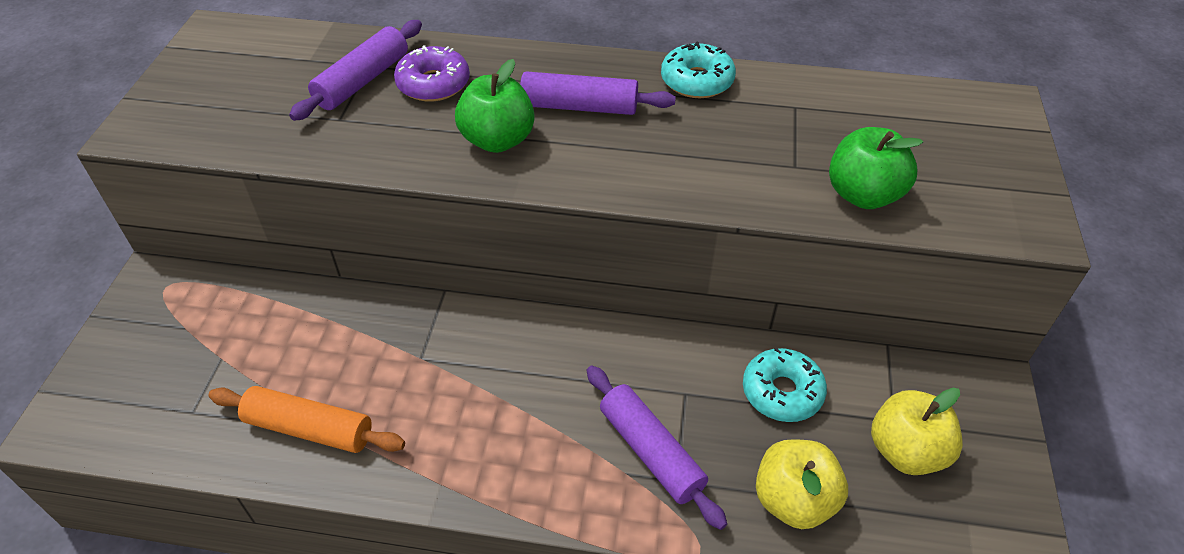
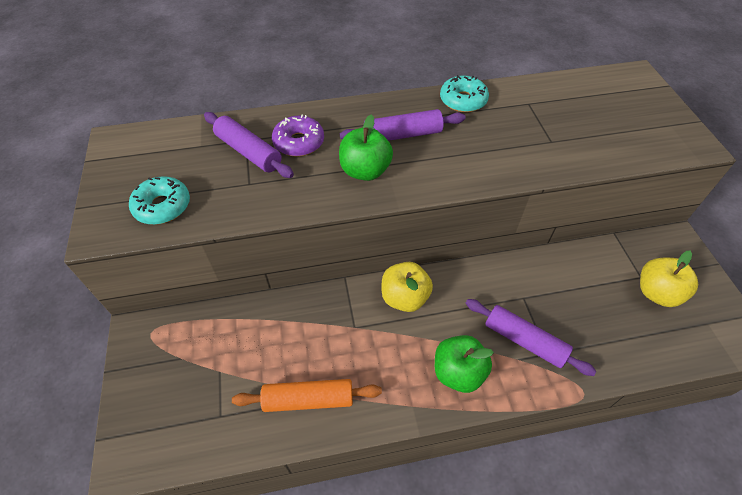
camera: 20 degrees left, 5 degrees up
(363, 81) = (248, 152): purple rolling pin -> purple rolling pin turned 60 degrees counterclockwise
(782, 392) = (575, 279): turquoise donut -> turquoise donut (162, 206)
(793, 500) = (616, 343): yellow apple -> yellow apple (404, 297)
(863, 195) = (599, 149): green apple -> green apple (458, 372)

